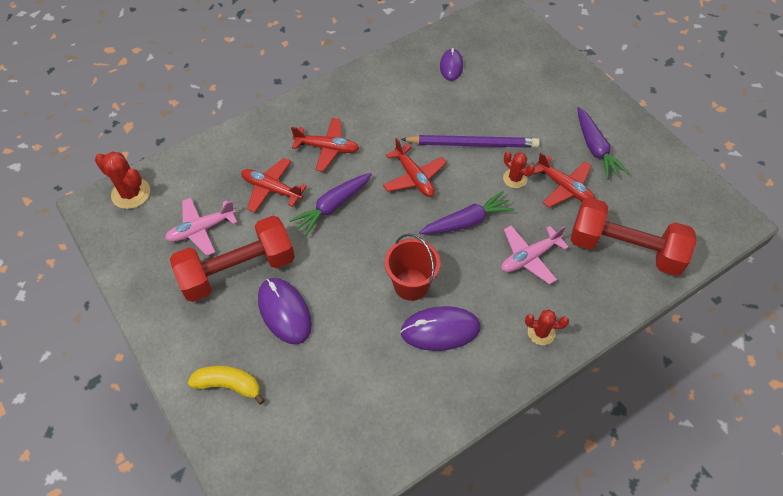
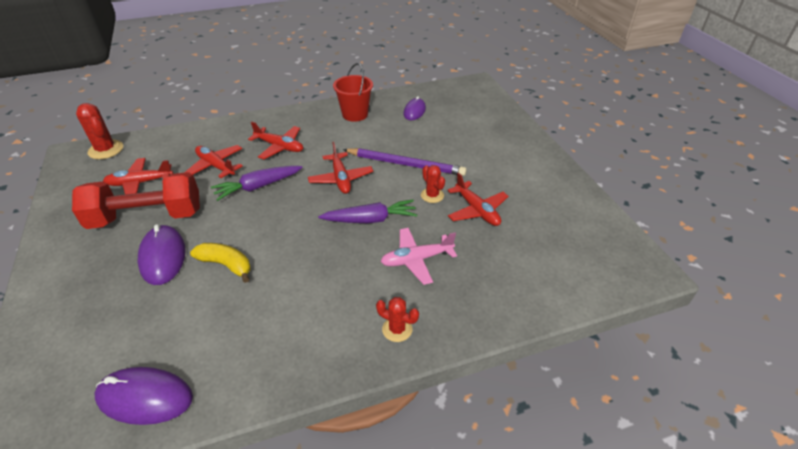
camera: 15 degrees right, 15 degrees down
(201, 229) = (140, 183): pink plane -> red plane
(229, 385) = (70, 306): yellow banana -> yellow banana (226, 265)
(411, 285) = (290, 259): red bucket -> red bucket (355, 114)
(440, 330) = (296, 304): purple mouse -> purple mouse (145, 397)
(595, 148) = (519, 186): purple carrot -> none
(624, 249) = (518, 272): red dumbbell -> none

